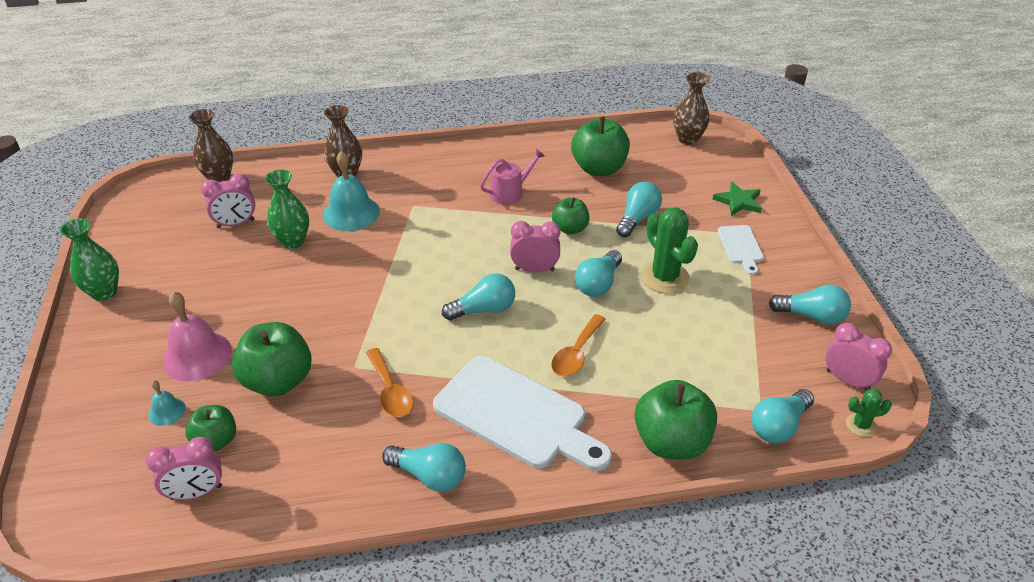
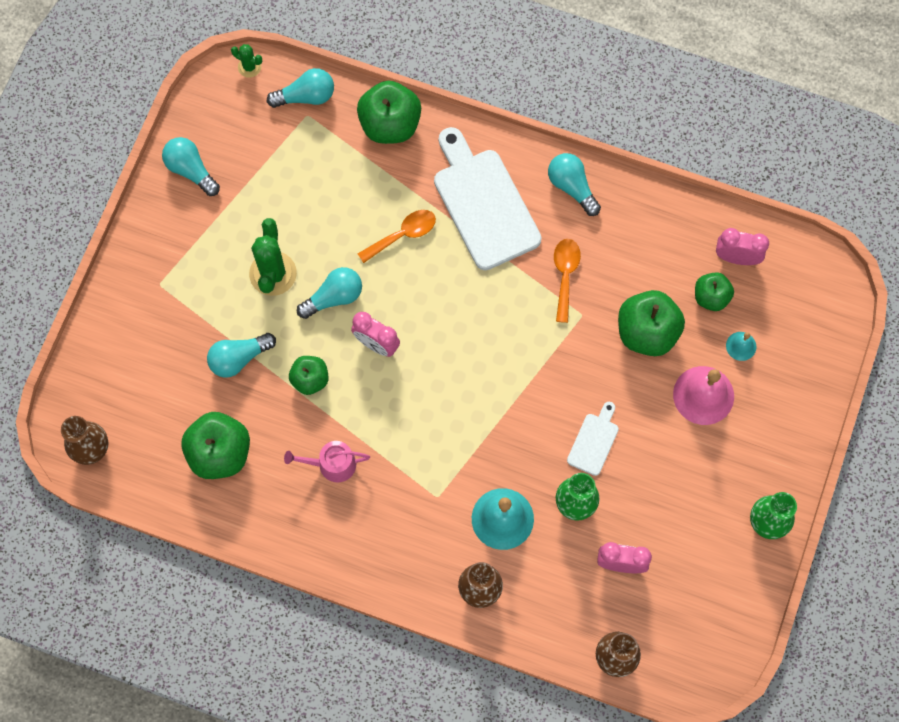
camera: 150 degrees left, 30 degrees up
(484, 309) = (448, 320): turquoise light bulb -> none
(738, 201) = (127, 329): green star -> none
(741, 247) = (177, 272): white cutting board -> white cutting board (594, 441)
(847, 380) = (222, 103): pink clock -> none

